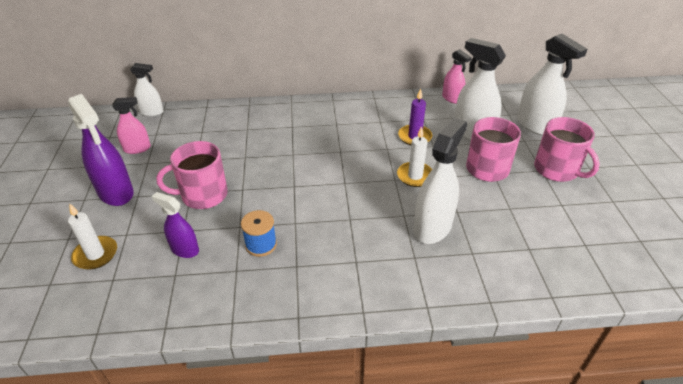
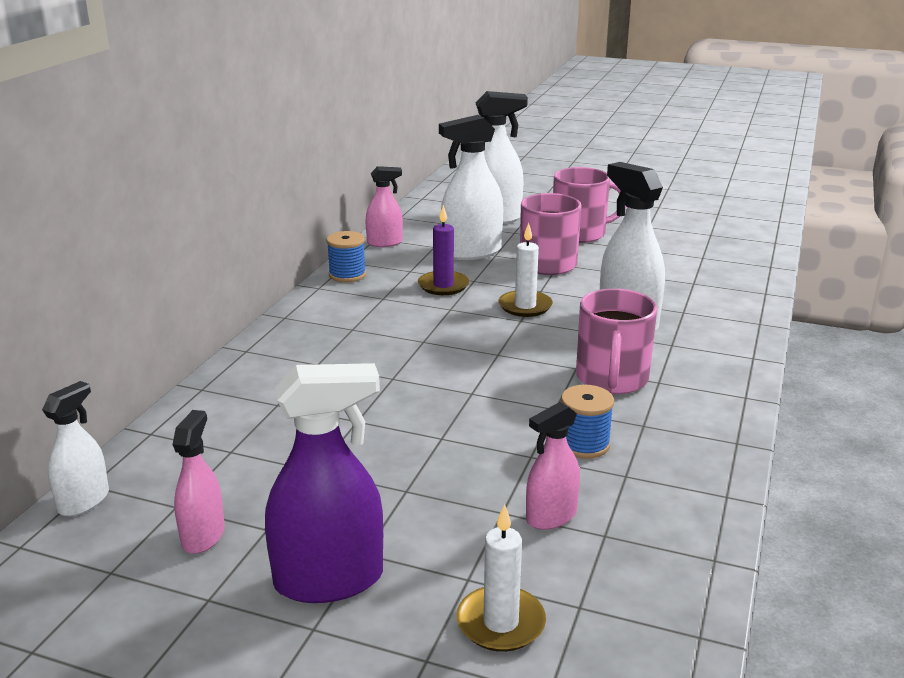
camera: 65 degrees left, 15 degrees down
(184, 249) = (551, 516): purple spray bottle -> pink spray bottle
(203, 195) = (425, 478): pink mug -> pink mug (612, 379)
(397, 101) = (347, 275): none -> blue spool

